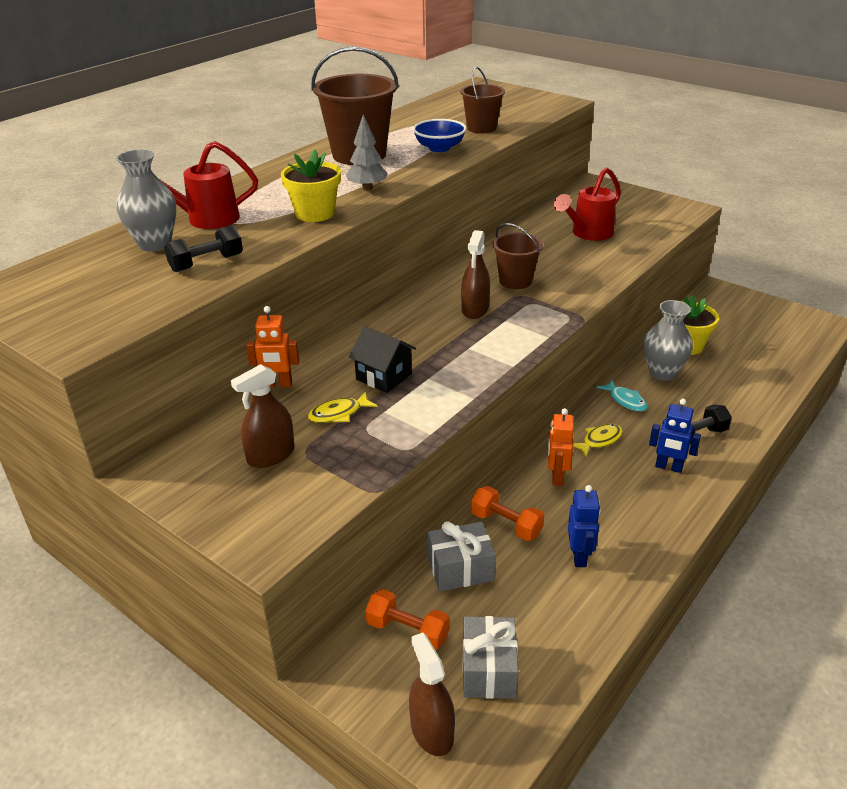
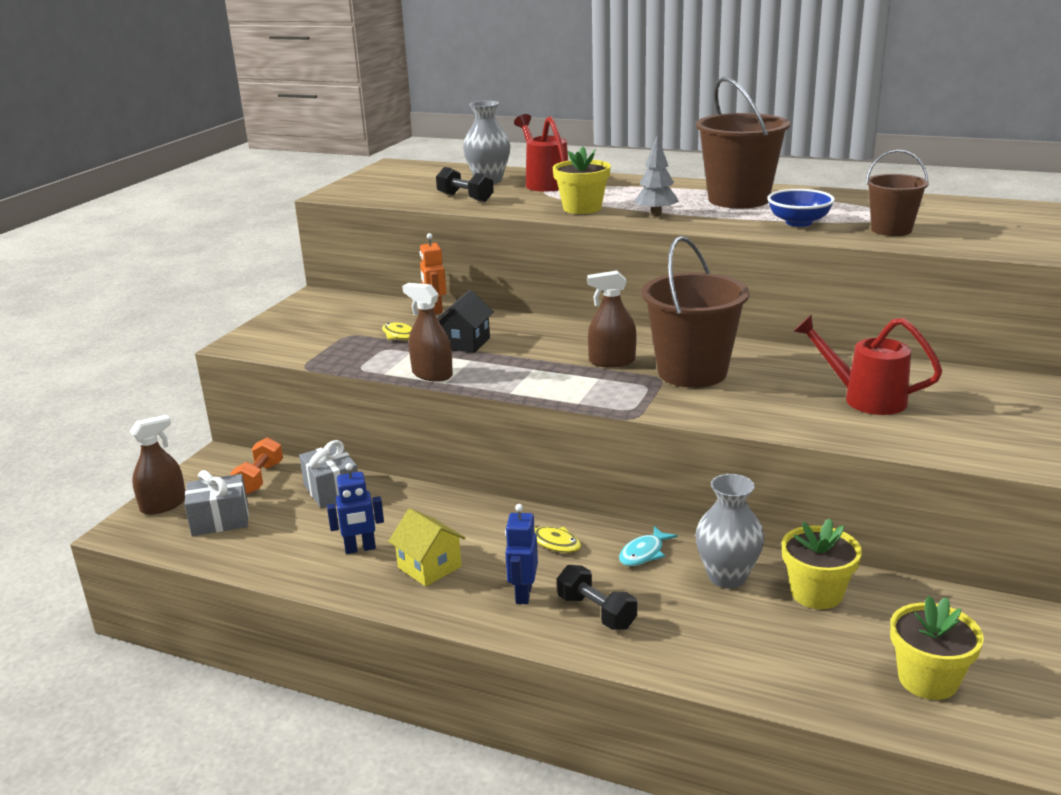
camera: 75 degrees right, 10 degrees down
(271, 455) = (341, 325): brown spray bottle -> brown spray bottle (432, 374)
(506, 524) = (395, 504): orange dumbbell -> none
(515, 281) = (692, 372): brown bucket -> brown bucket, size x1.72
(556, 477) = (476, 522): orange robot -> none
(620, 514) = (429, 567): none -> yellow house
(772, 333) = (928, 679): none -> yellow flower pot

